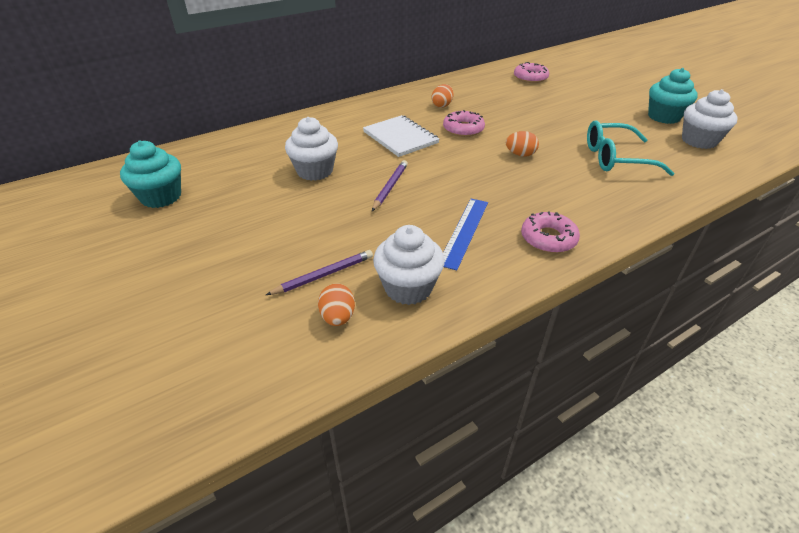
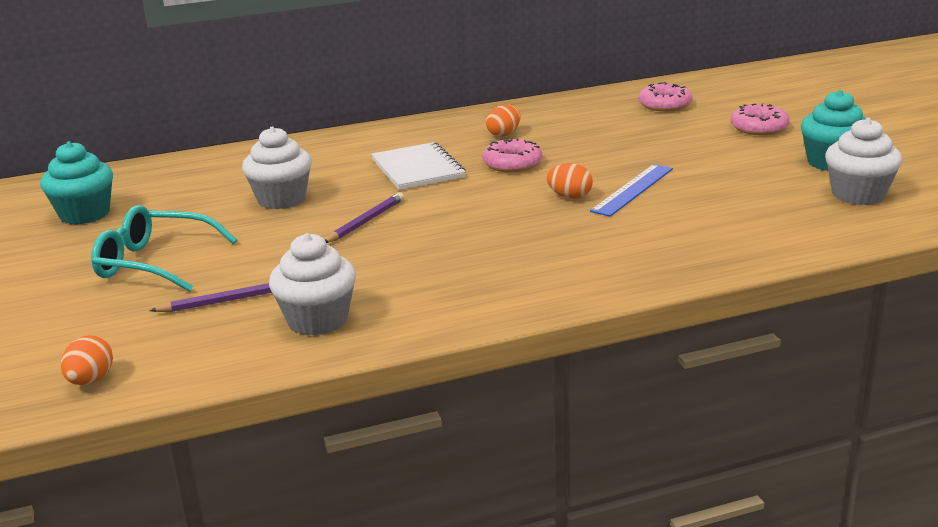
camera: 15 degrees right, 15 degrees down
(338, 317) = (219, 339): orange egg -> orange egg (91, 380)
(464, 232) = (427, 273): blue ruler -> blue ruler (633, 189)
(548, 238) = (531, 288): pink donut -> pink donut (759, 127)
(616, 158) = (707, 208): turquoise glasses -> turquoise glasses (155, 263)

